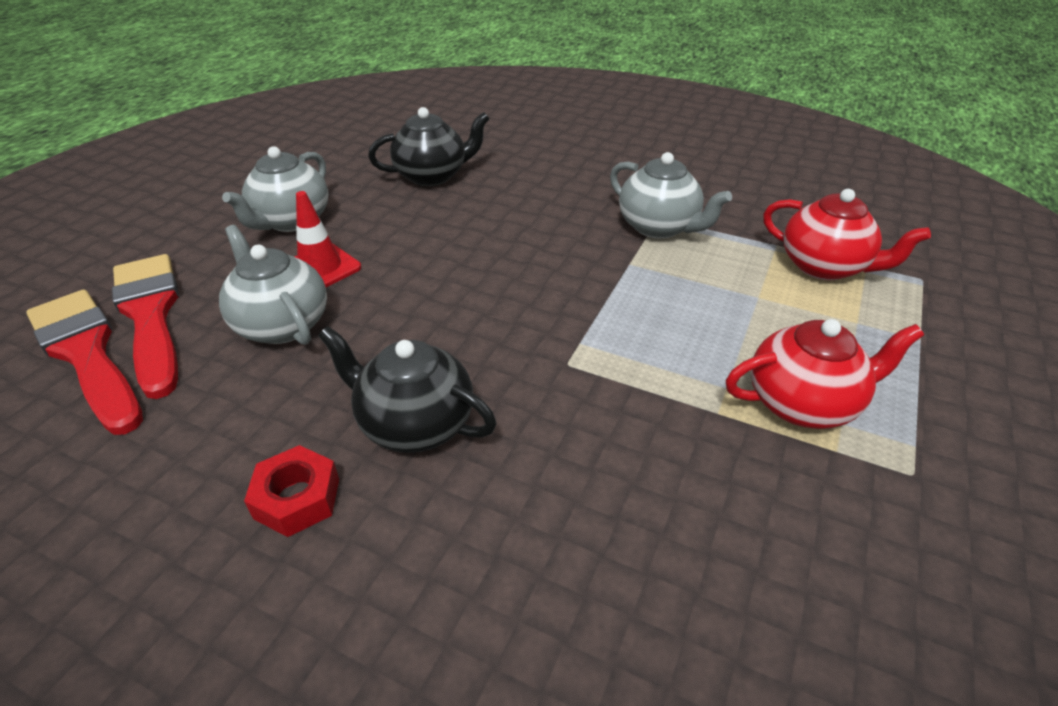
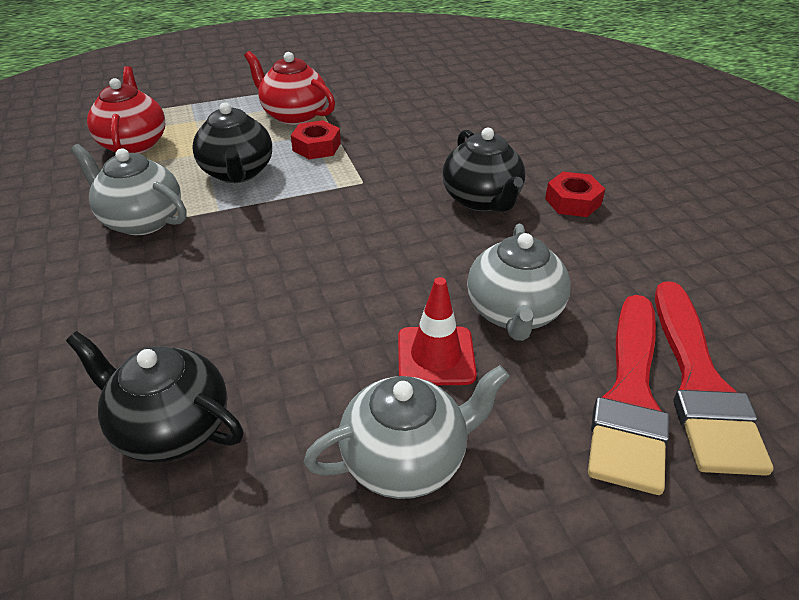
camera: 135 degrees left, 0 degrees up
(659, 227) = (141, 220): grey teapot -> grey teapot turned 60 degrees counterclockwise
(687, 298) = (237, 173): none -> black teapot
(687, 375) = (316, 147): none -> red nut

